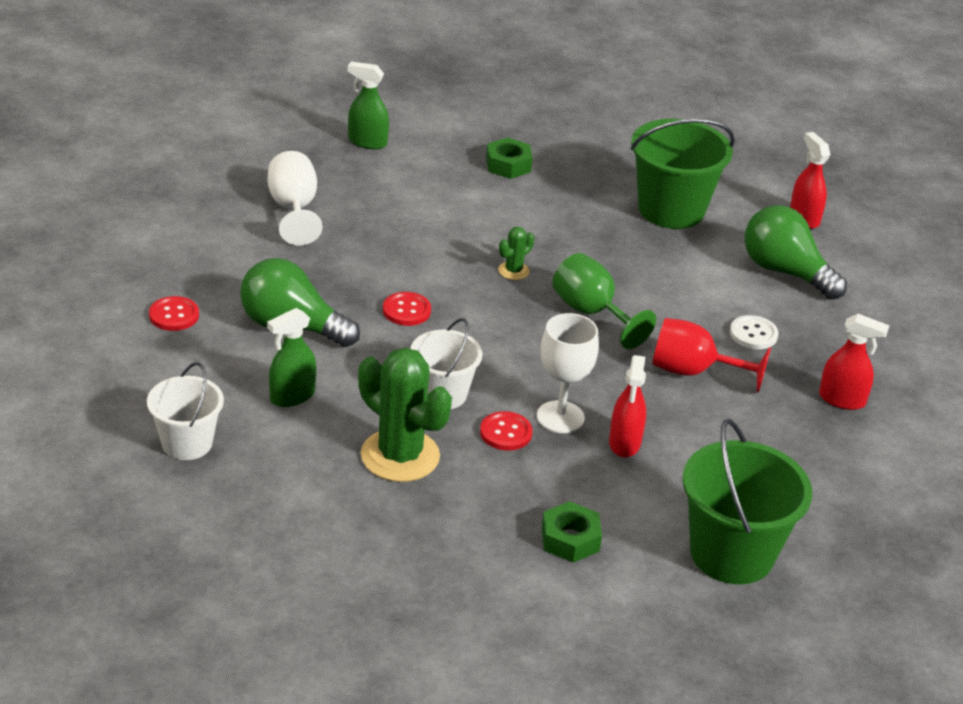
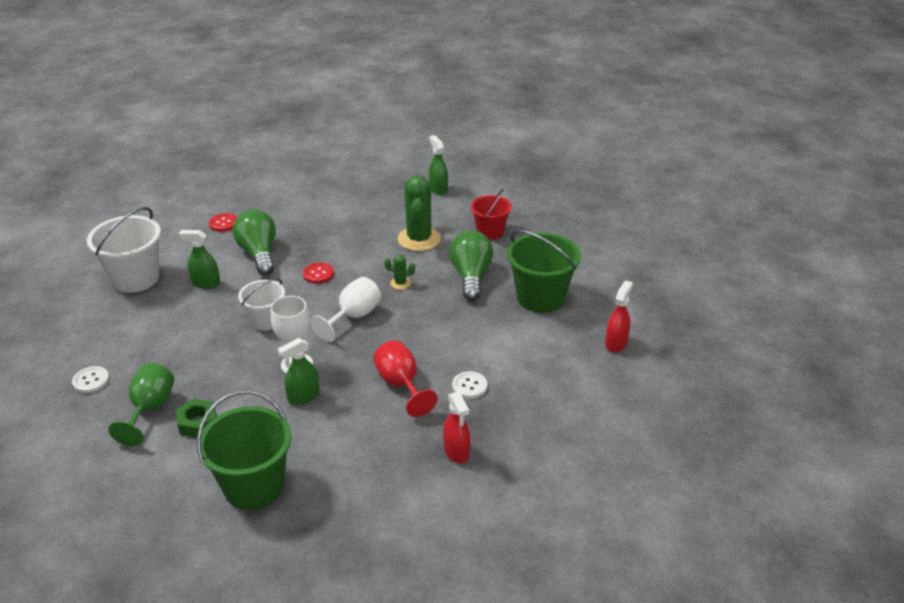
camera: 50 degrees right, 0 degrees up
(187, 443) = (135, 278): white bucket -> white bucket, size x1.62
(293, 209) = (350, 203): white goblet -> white goblet (353, 317)
(367, 582) = (91, 381): none -> white button
(400, 456) = (199, 336): green cactus -> green cactus (419, 239)
(505, 433) = (260, 355): red button -> none
(508, 165) = (490, 232): green nut -> red bucket
(591, 313) = (402, 325): green goblet -> green goblet (150, 409)
(624, 443) = (303, 396): red spray bottle -> green spray bottle
(785, 272) = (549, 365): green light bulb -> green light bulb (471, 276)

